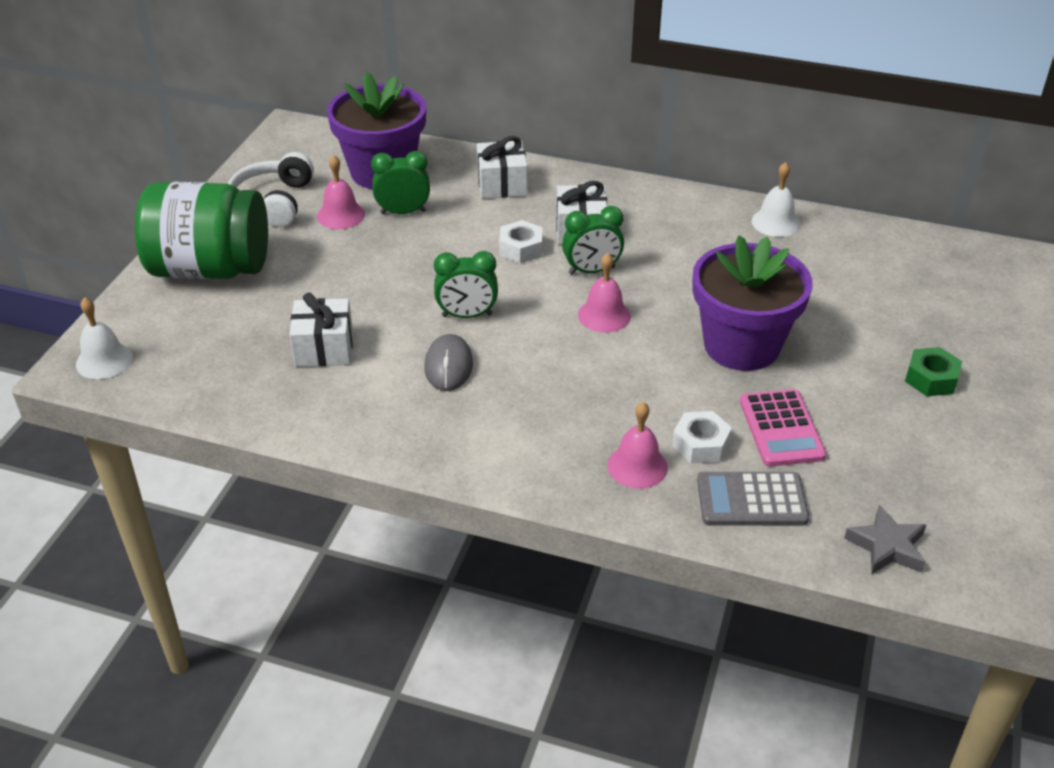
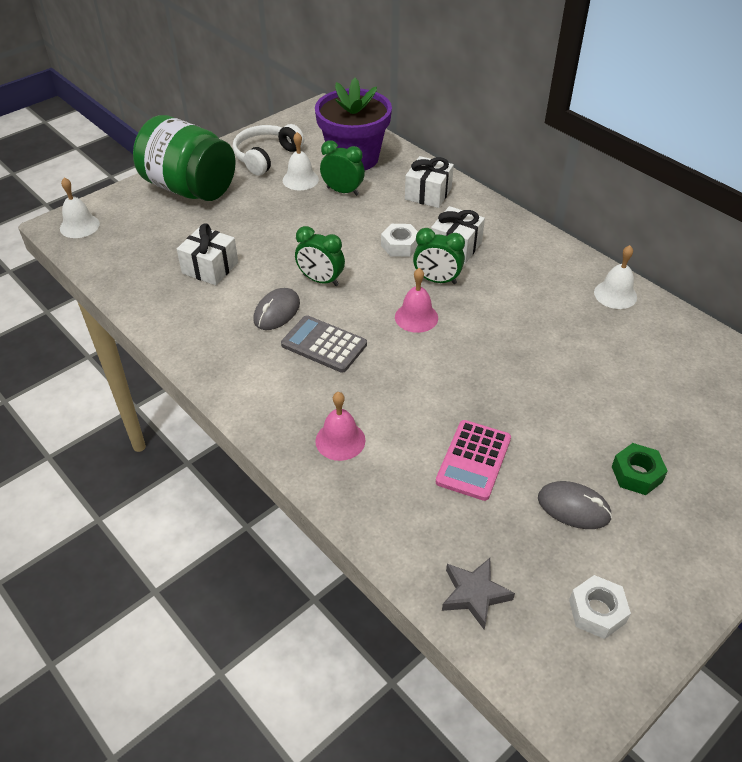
camera: 30 degrees right, 5 degrees up
(341, 215) = (300, 179): pink bell -> white bell
(700, 444) = (401, 445): white nut -> white nut (597, 611)
(741, 345) = (500, 382): purple flower pot -> none
(751, 500) = (400, 505): grey calculator -> grey calculator (324, 344)
(904, 431) = (573, 507): none -> grey mouse

